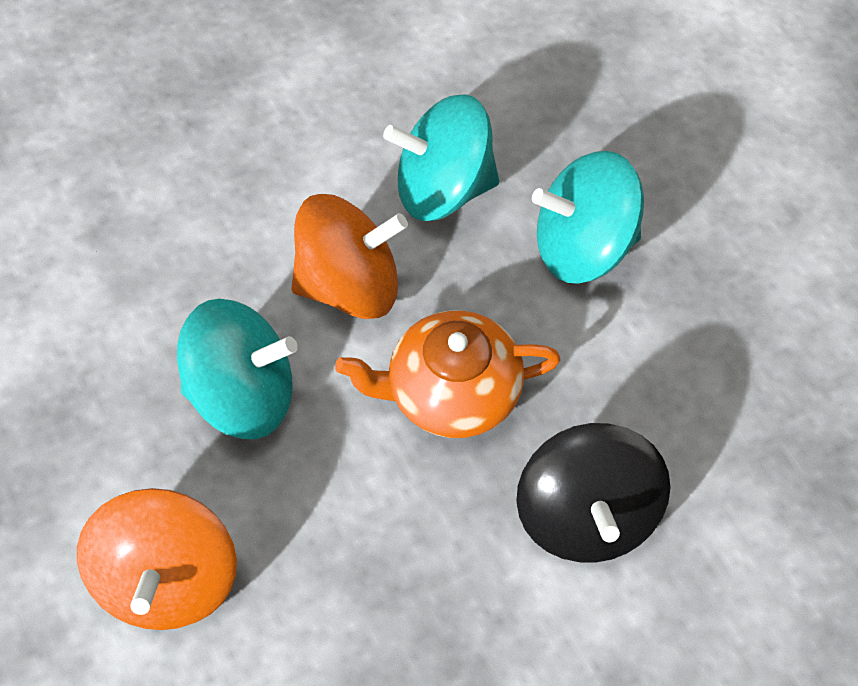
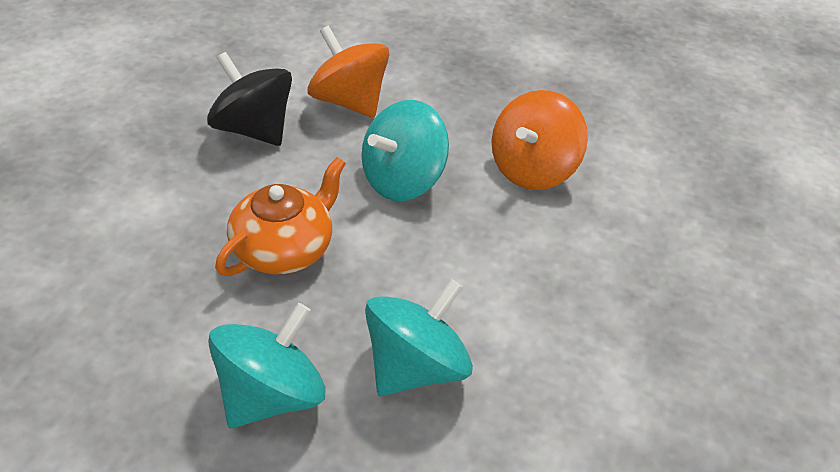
camera: 135 degrees right, 15 degrees down
(350, 285) = (408, 266): orange spinning top -> orange spinning top (532, 169)
(586, 516) = (145, 237): black spinning top -> black spinning top (253, 129)

